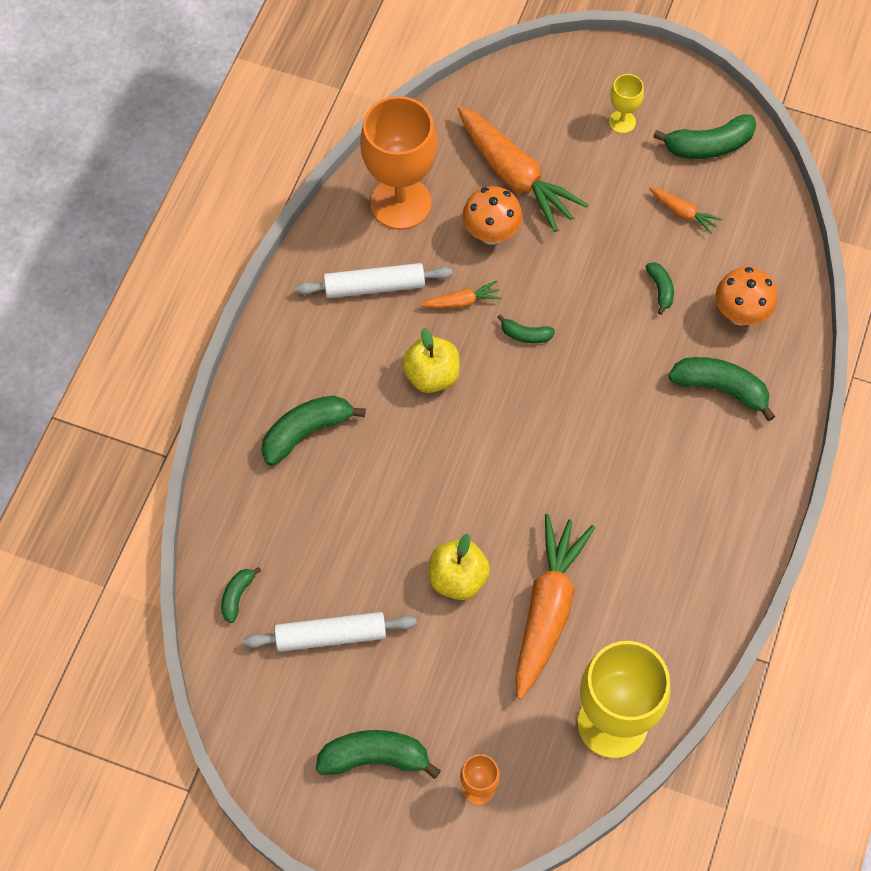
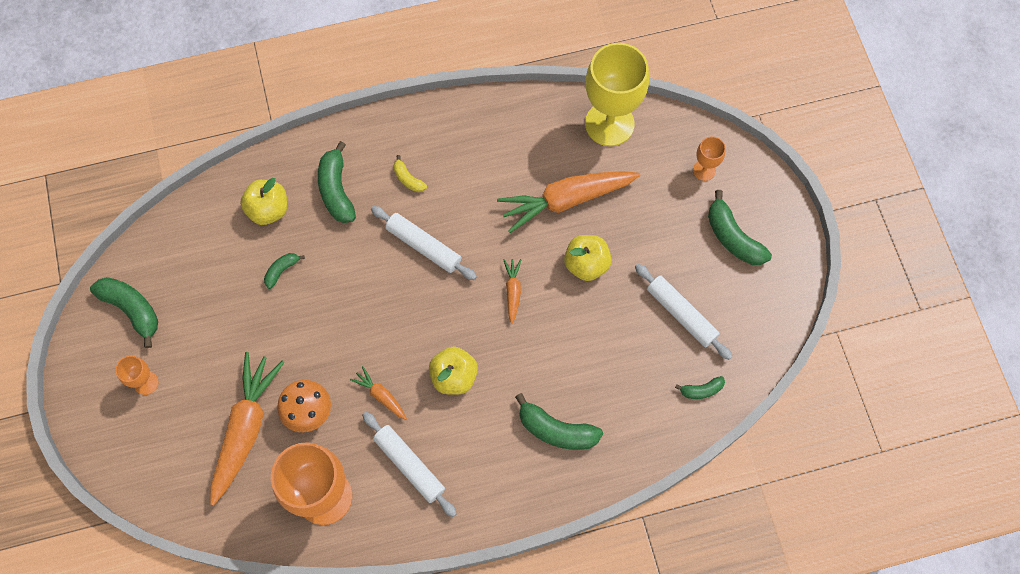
camera: 125 degrees left, 5 degrees up
(525, 335) = (378, 336): green banana -> none
(595, 433) = (423, 246): none -> white rolling pin
(622, 122) = (146, 383): yellow goblet -> orange goblet
(683, 213) = (205, 292): orange carrot -> orange carrot (513, 291)
(686, 465) = (408, 179): none -> yellow banana
(740, 314) = (268, 210): orange mushroom -> yellow apple

